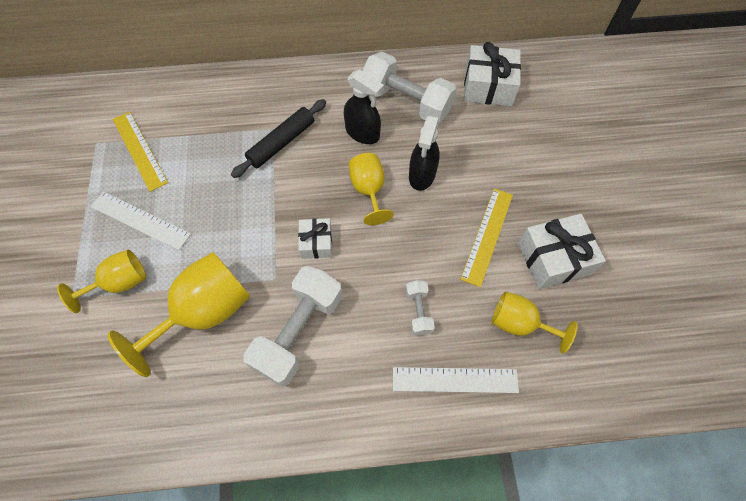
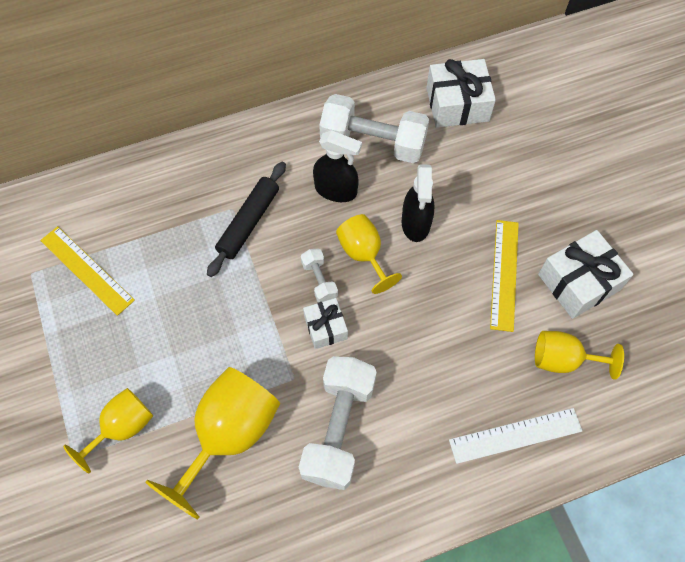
camera: 15 degrees left, 0 degrees up
(140, 220) = (118, 351): white ruler -> none
(418, 311) = (457, 374): white dumbbell -> white dumbbell (319, 280)

